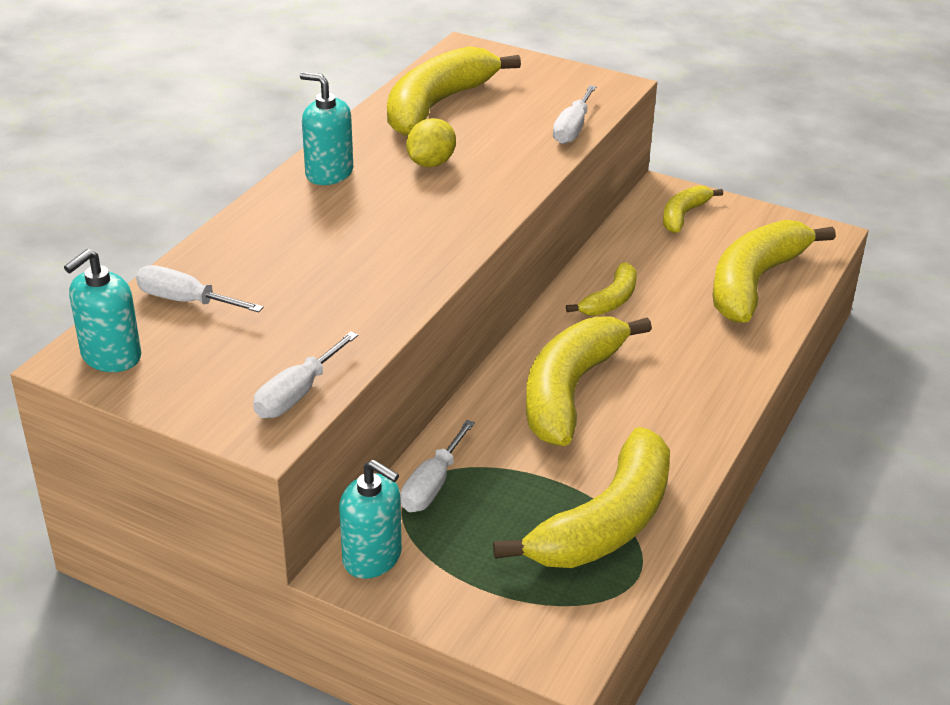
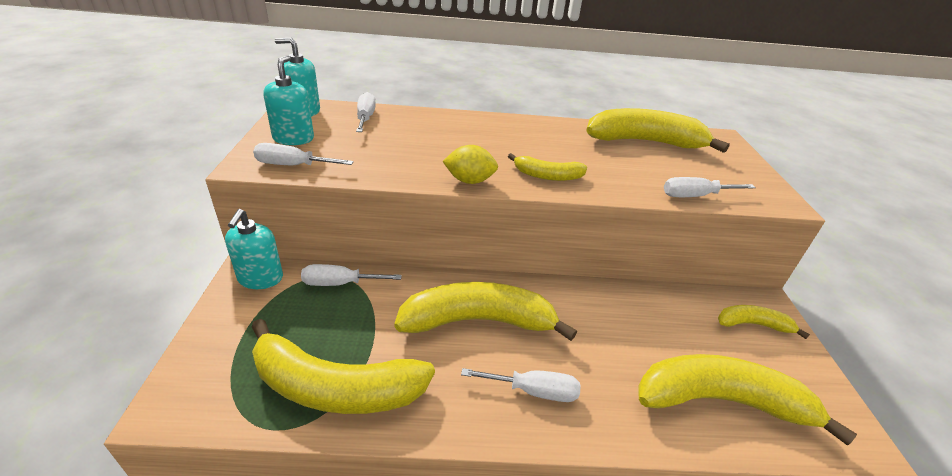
camera: 60 degrees right, 0 degrees up
(329, 173) = (526, 127): turquoise soap dispenser -> turquoise soap dispenser (293, 139)
(431, 163) = (577, 154): yellow lemon -> yellow lemon (469, 181)
(610, 300) = (601, 312): yellow banana -> yellow banana (547, 176)
(685, 387) = (533, 391): none -> white screwdriver

